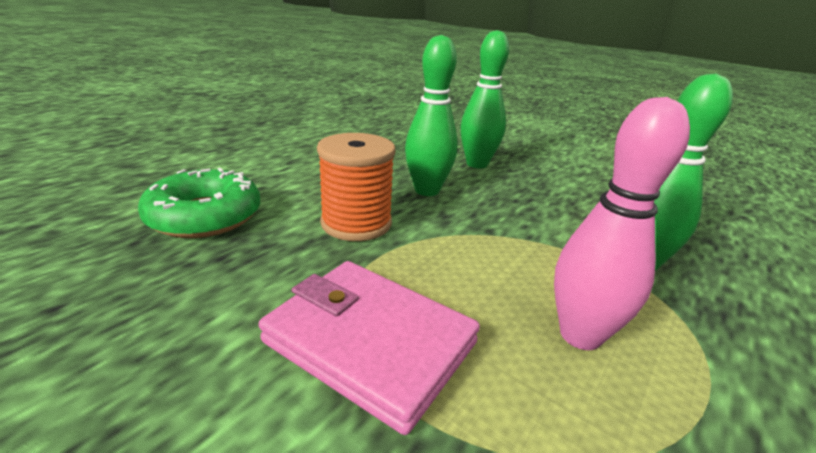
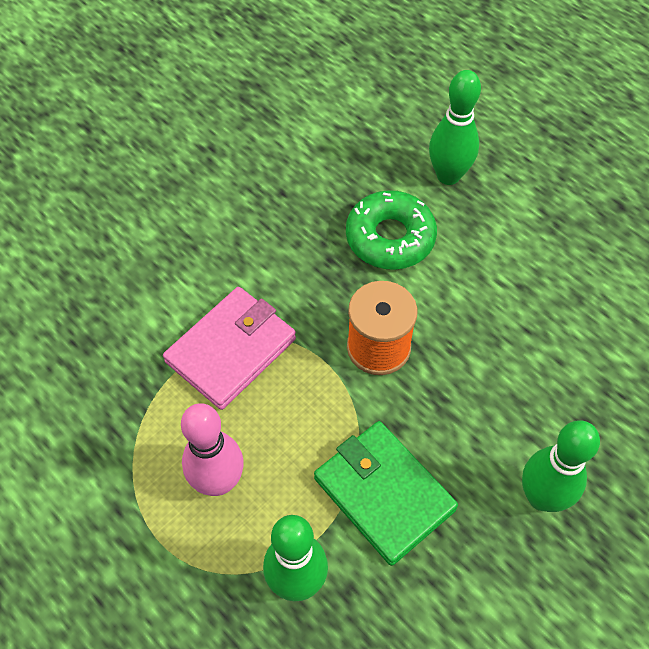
camera: 100 degrees right, 30 degrees up
(427, 190) = (452, 419): green bowling pin -> green bowling pin (448, 176)
(515, 221) = (384, 494): none -> green wallet

